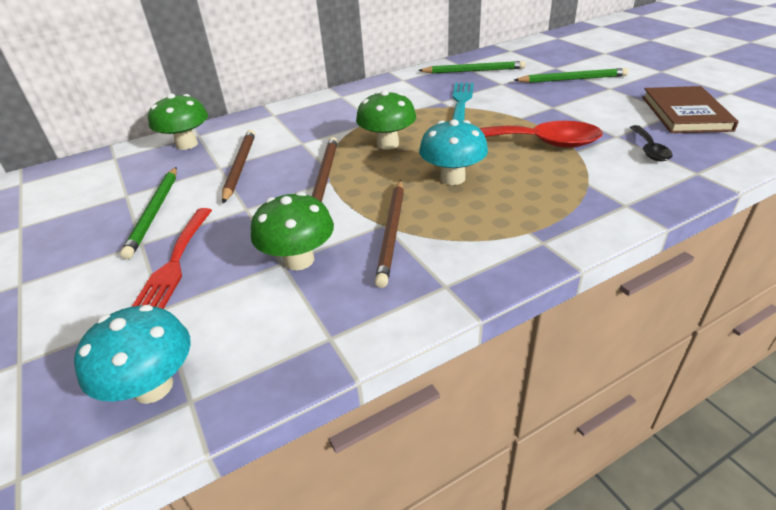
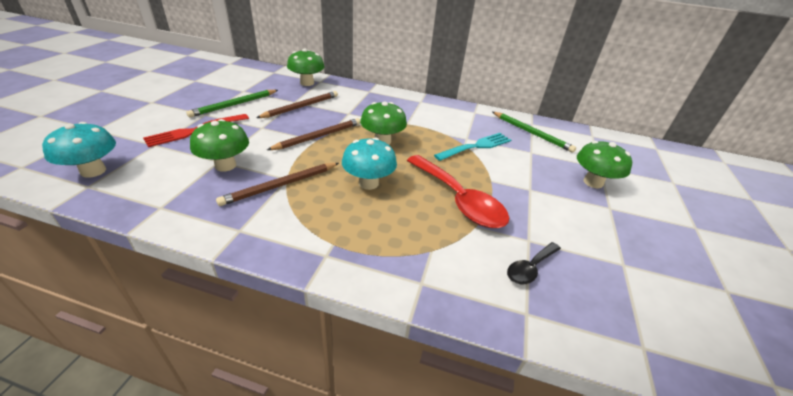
camera: 40 degrees right, 0 degrees up
(572, 79) = (593, 182): green pencil -> green mushroom
(685, 113) = (632, 270): brown book -> none

